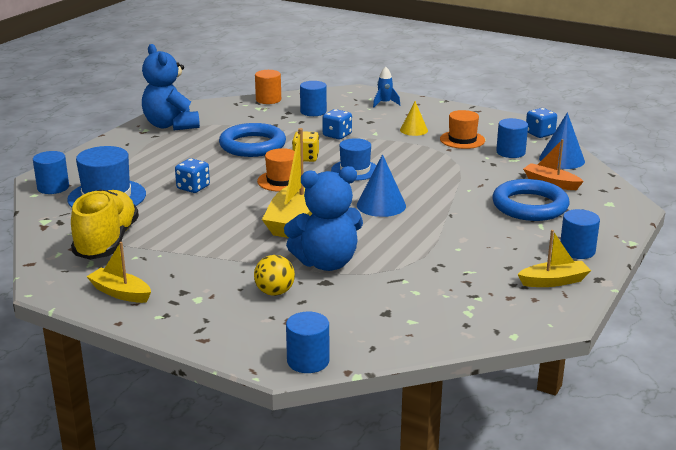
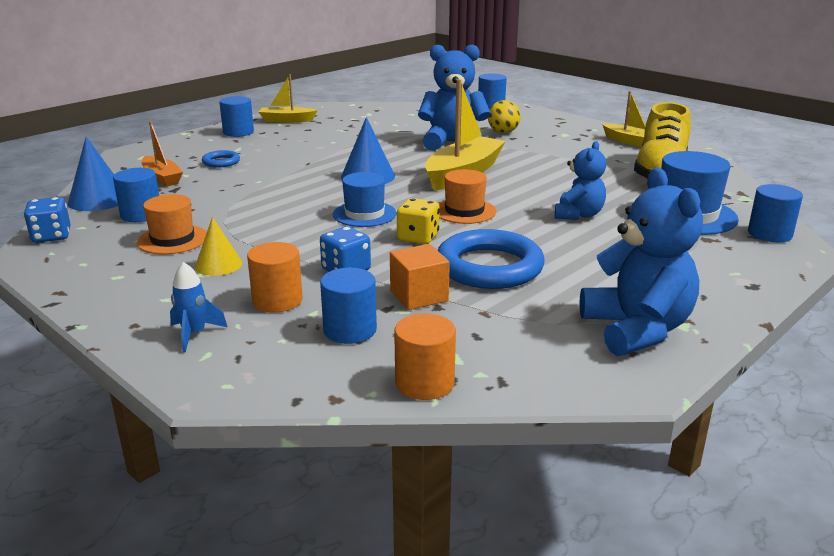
camera: 165 degrees left, 0 degrees up
(193, 187) = (578, 215): blue dice -> blue teddy bear
(287, 128) = (419, 296): none -> orange cube
(360, 118) = (277, 300): none -> orange cylinder
(530, 206) = (221, 162): blue ring -> blue ring, size x0.47

